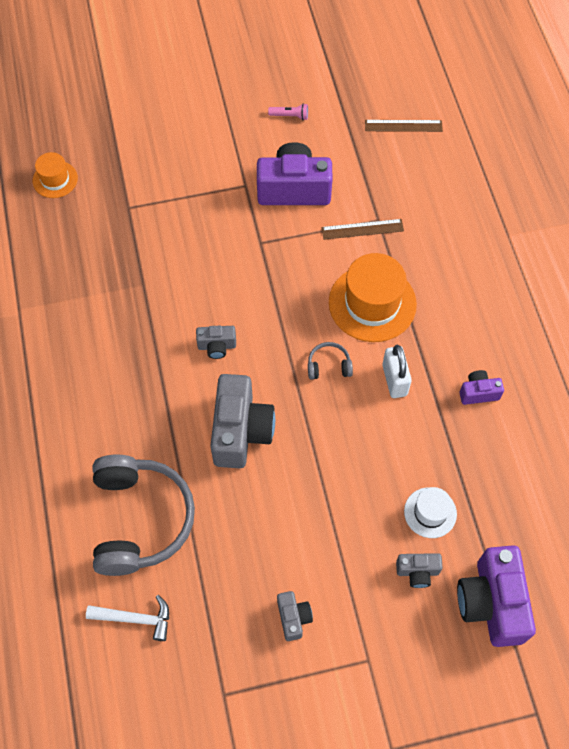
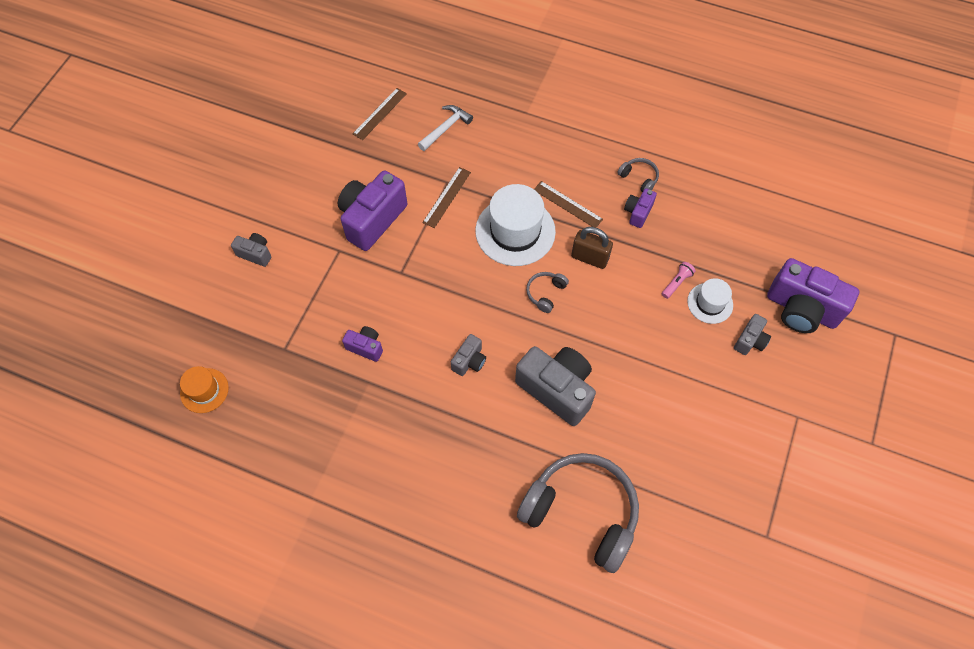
camera: 55 degrees left, 0 degrees up
(135, 619) = (665, 567): white hammer -> white hammer (446, 128)
(172, 262) = (365, 347): none -> purple camera
(290, 116) = (302, 180): pink flashlight -> pink flashlight (676, 283)
(293, 618) = (735, 447): grey camera -> grey camera (255, 254)
(372, 303) = (515, 231): orange hat -> white hat
(394, 380) = (589, 258): white padlock -> brown padlock
(436, 328) = (567, 204): none -> brown ruler
(518, 371) = (639, 178): none -> grey headphones

